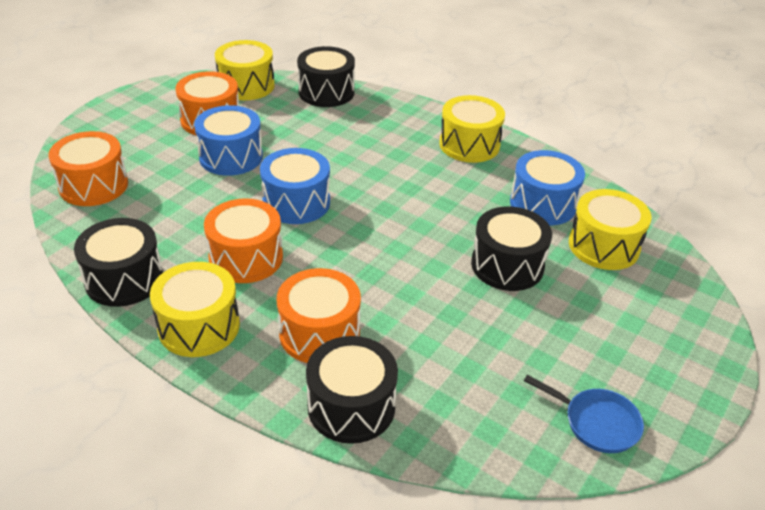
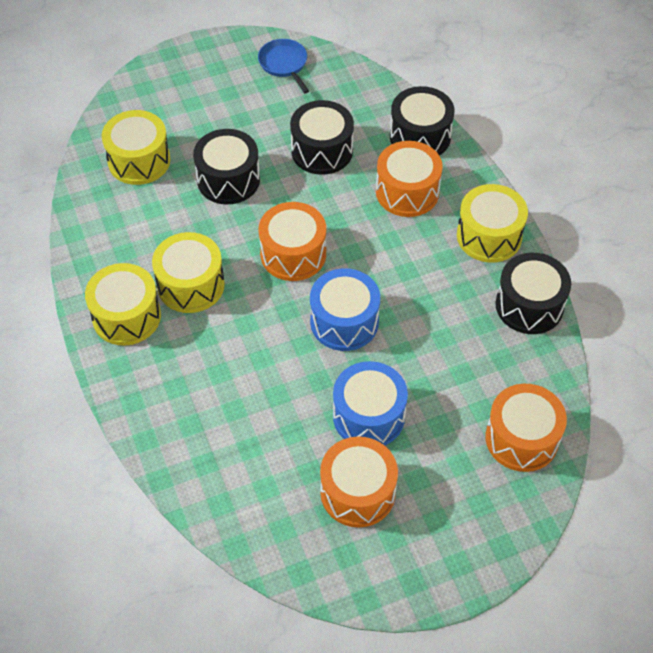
camera: 145 degrees left, 15 degrees up
(246, 85) = (280, 543): yellow drum -> yellow drum (191, 285)
(246, 258) = (422, 281): orange drum -> orange drum (293, 254)
(326, 92) = (197, 480): black drum -> black drum (322, 151)
(543, 204) = (139, 218): blue drum -> none

